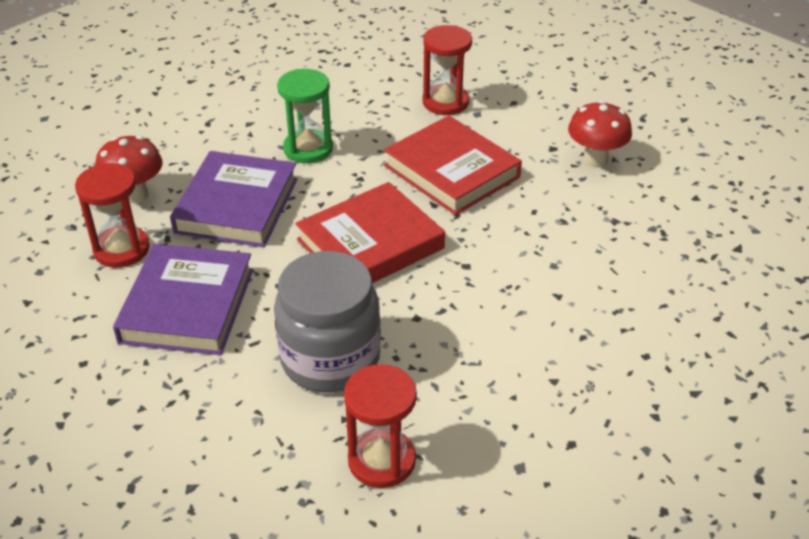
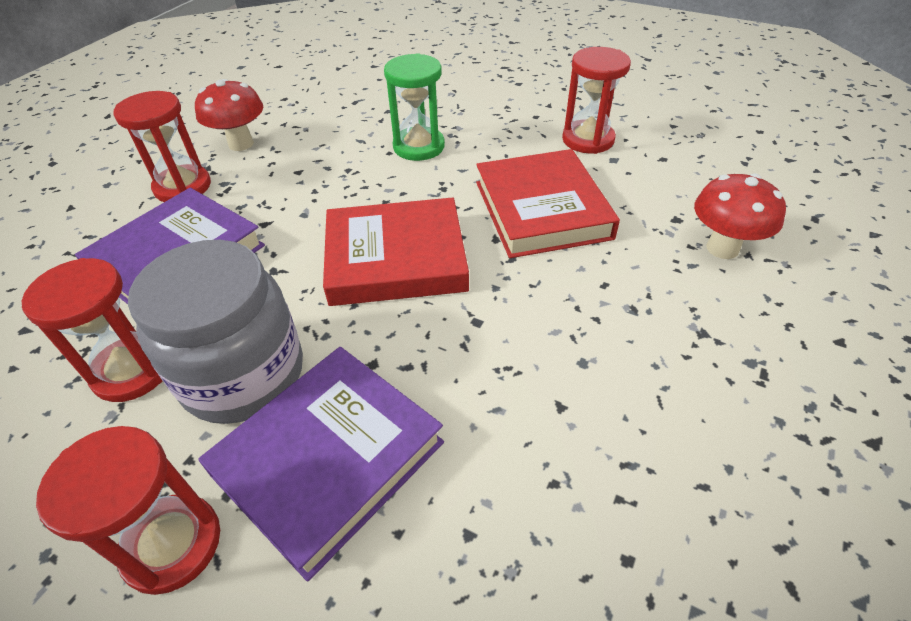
camera: 30 degrees right, 5 degrees up
(237, 205) = (310, 179): purple book -> purple book (329, 458)
(241, 389) = (132, 371): none -> red hourglass

